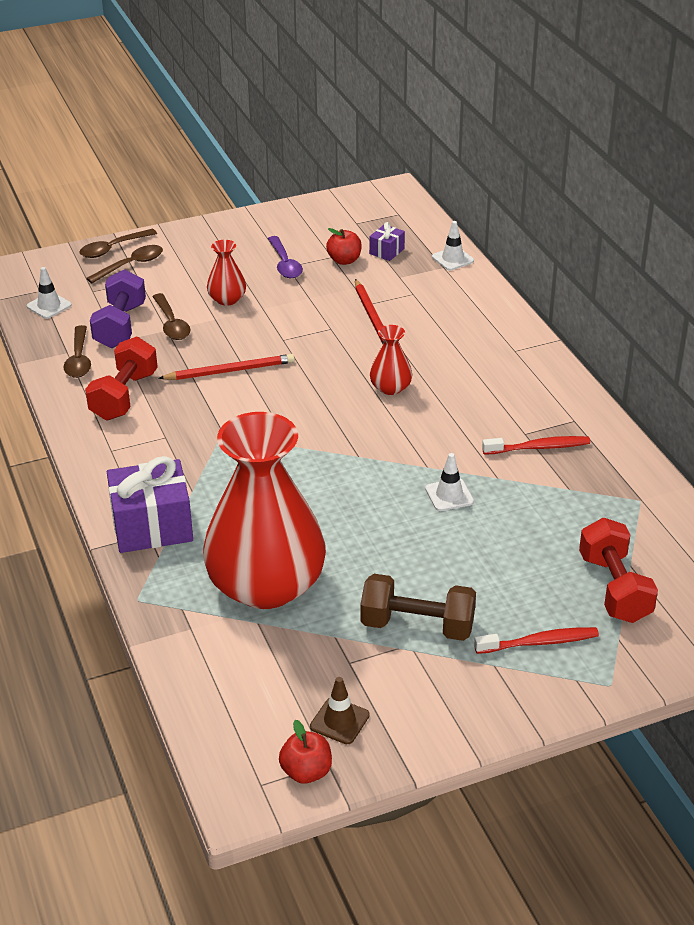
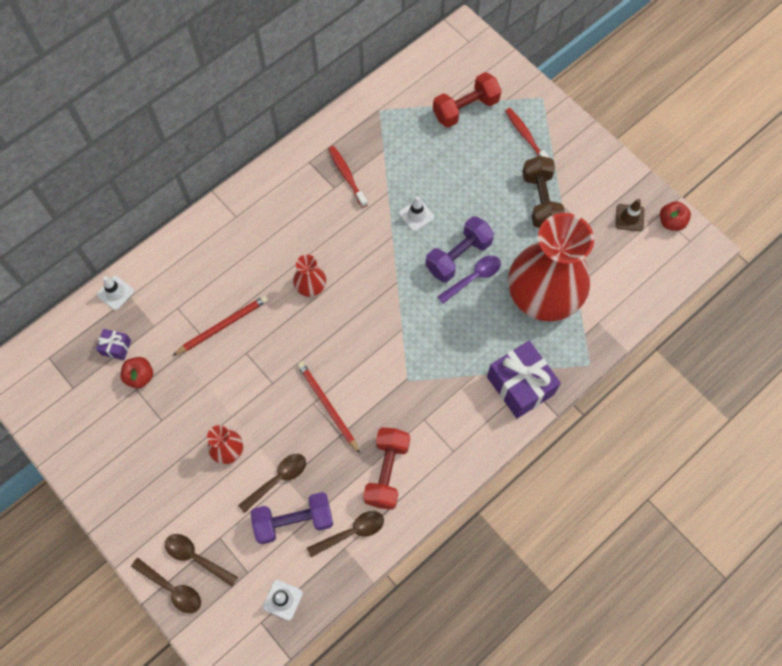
camera: 110 degrees left, 30 degrees up
(124, 396) = (386, 472): red dumbbell -> red dumbbell turned 75 degrees counterclockwise
(285, 264) = (159, 423): purple spoon -> purple spoon (473, 277)
(367, 518) = (458, 256): none -> purple dumbbell

